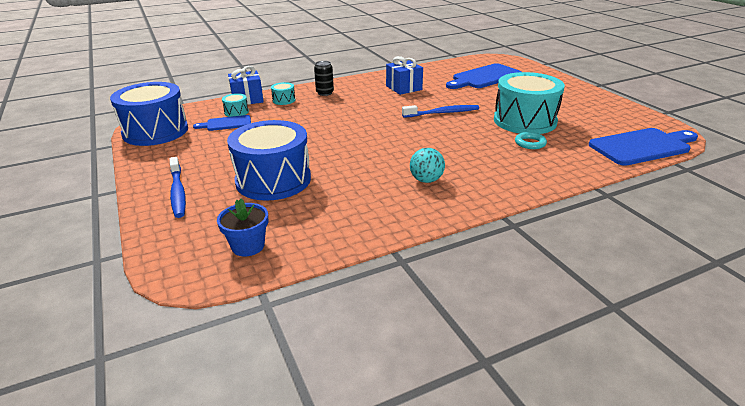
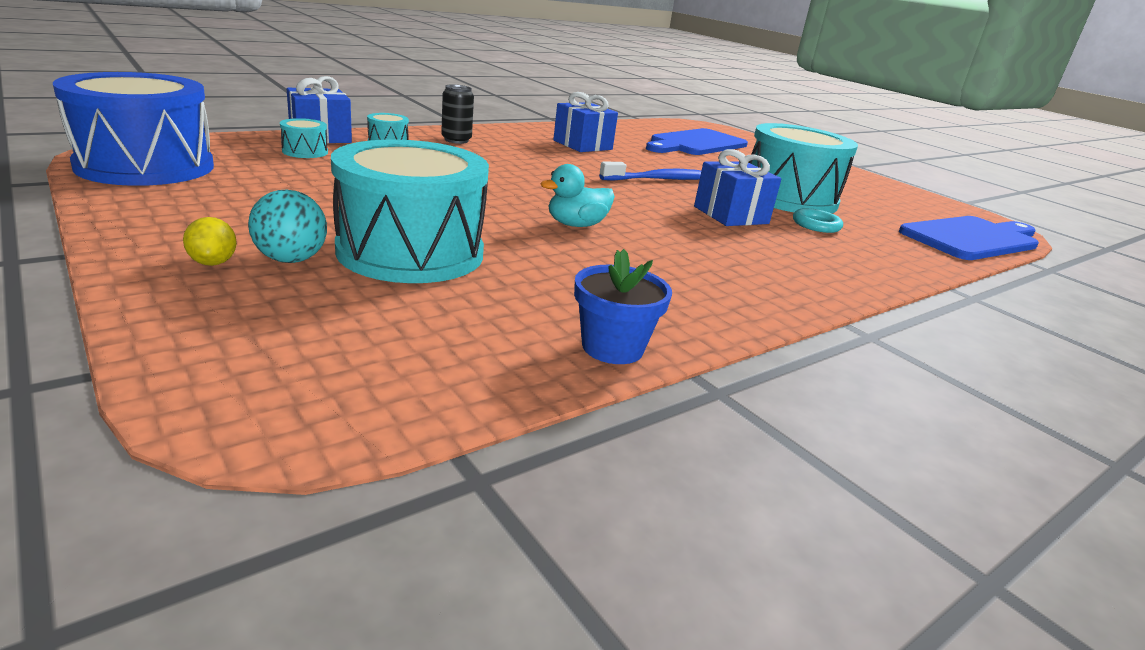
camera: 15 degrees left, 5 degrees down
(178, 192) = (213, 262): blue toothbrush -> yellow lemon
(226, 123) = (290, 165): blue cutting board -> none
(248, 246) = (397, 361): blue flower pot -> blue flower pot (612, 347)
(273, 180) = (410, 252): blue drum -> turquoise drum
(372, 155) = (576, 225): none -> turquoise duck
(426, 180) = (688, 265): turquoise ball -> turquoise ball (291, 259)
(474, 139) = (730, 215): none -> blue gift

